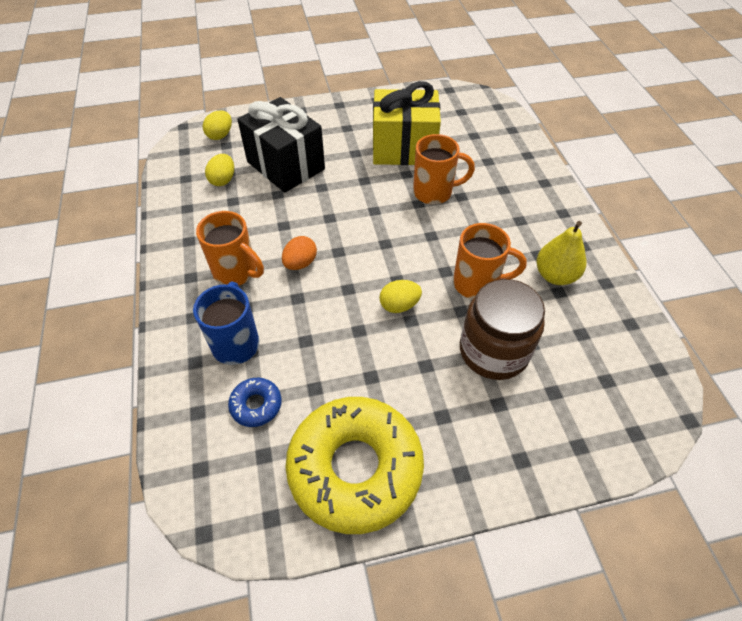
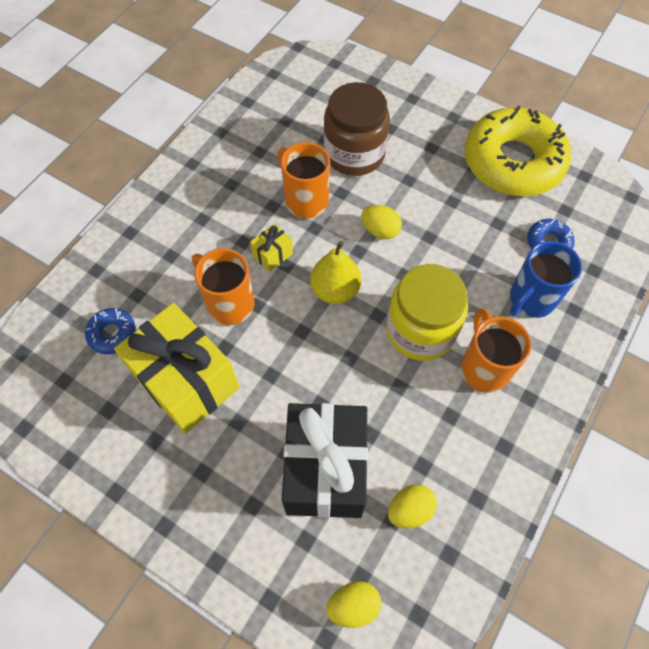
camera: 135 degrees left, 10 degrees up
(300, 263) = (420, 330): orange egg -> yellow jar
(447, 234) = (272, 254): none -> yellow gift
(470, 139) = (112, 334): none -> blue donut
(555, 275) = (244, 162): yellow pear -> yellow pear (335, 290)

